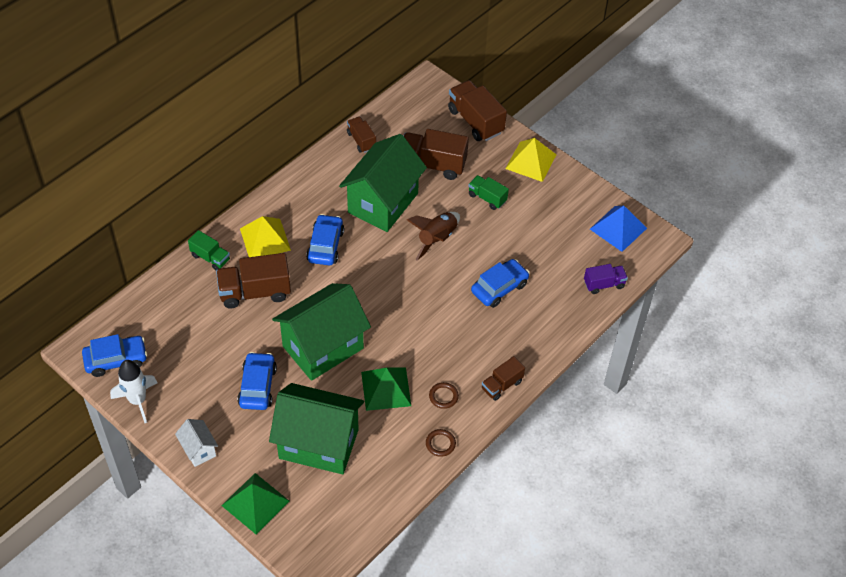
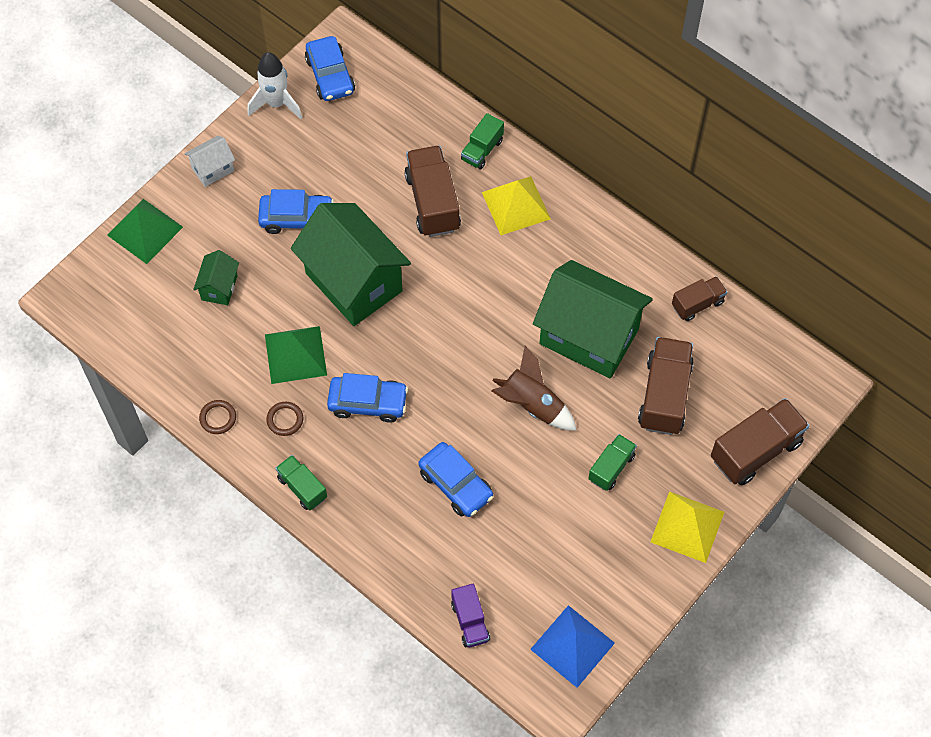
camera: 90 degrees right, 10 degrees up
(318, 444) = (219, 287): green house -> green house, size x0.45
(325, 245) = (511, 273): blue car -> blue car (368, 402)
(502, 385) = (302, 488): brown truck -> green truck

